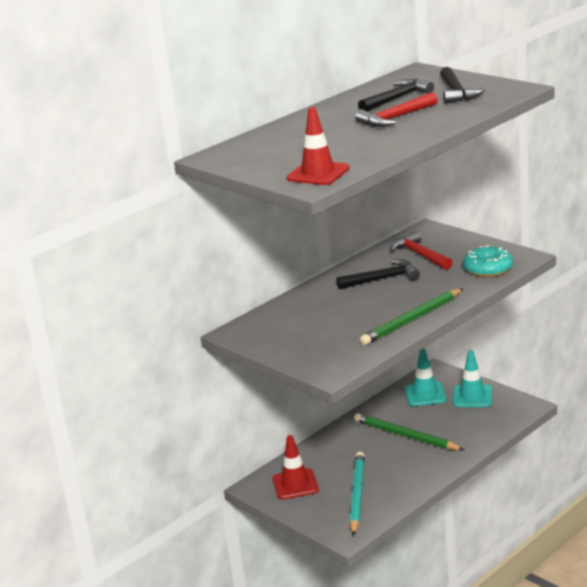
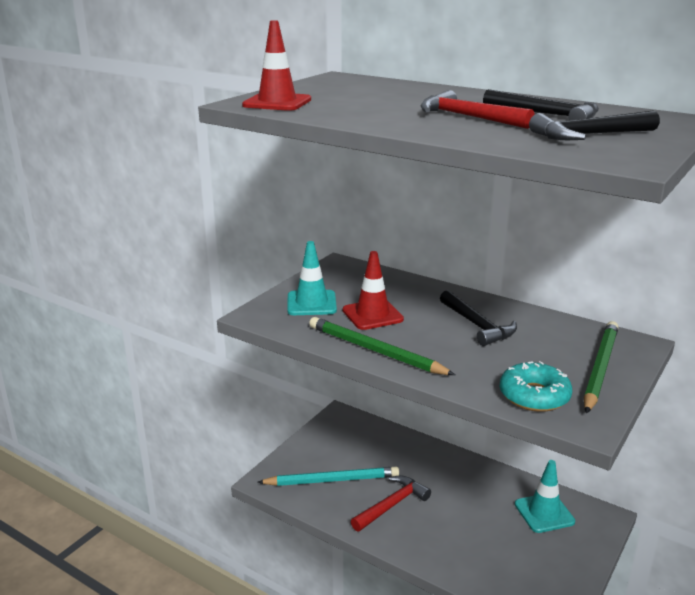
camera: 75 degrees right, 0 degrees up
(295, 484) = (346, 438): red traffic cone -> red traffic cone (372, 315)
(406, 436) = (449, 505): green pencil -> green pencil (600, 368)
(420, 255) = (555, 344): red hammer -> red hammer (392, 505)
(472, 396) = (556, 556): turquoise traffic cone -> turquoise traffic cone (311, 303)

